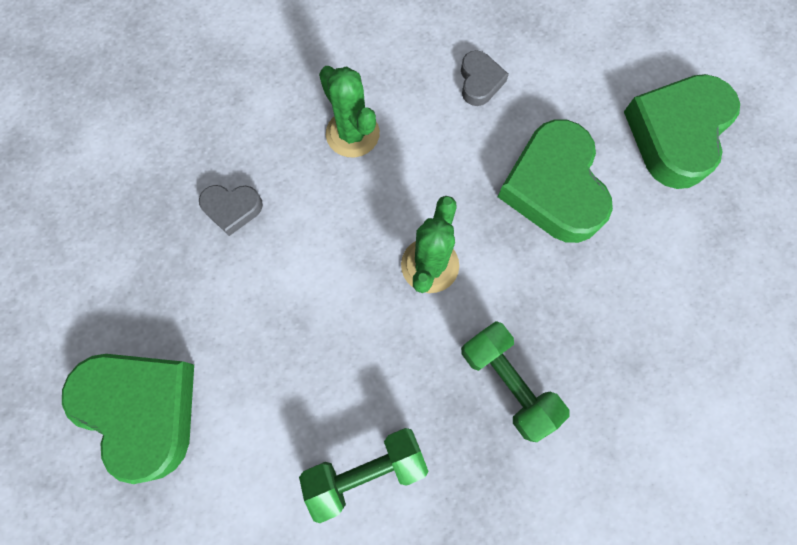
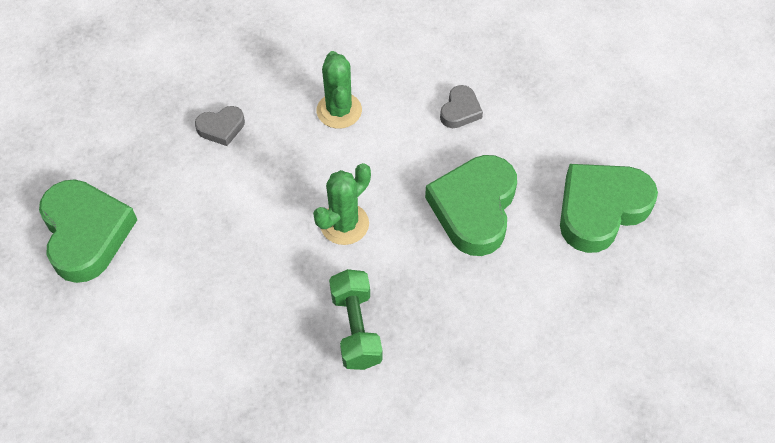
camera: 25 degrees right, 15 degrees down
(232, 209) = (221, 128): grey heart -> grey heart turned 45 degrees counterclockwise
(366, 470) = (217, 341): green dumbbell -> none

